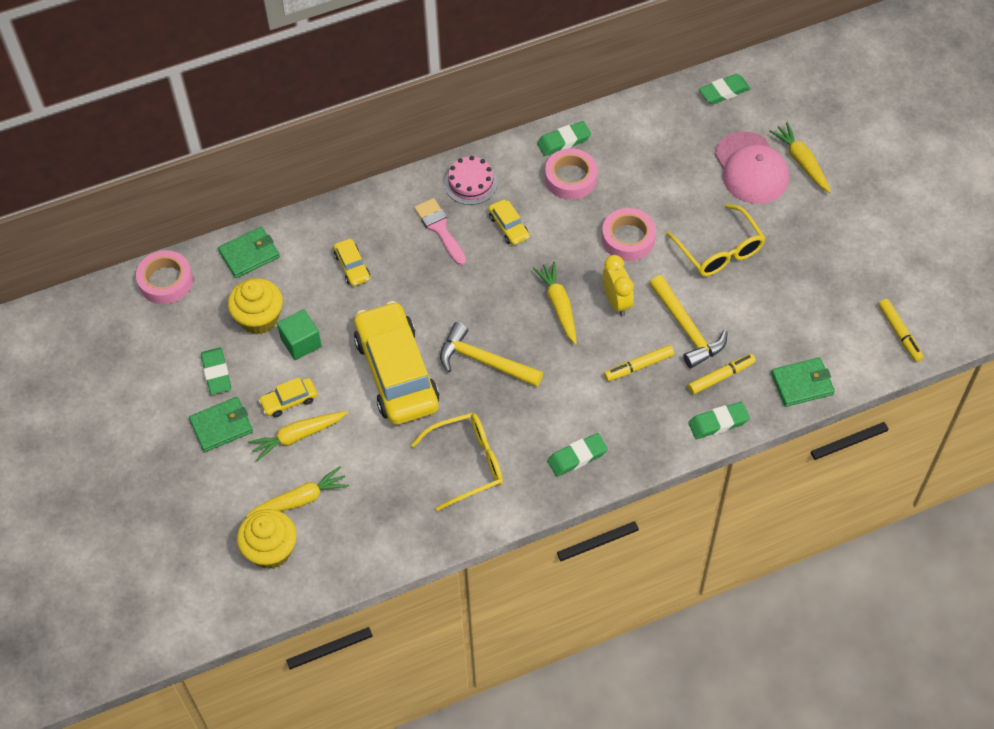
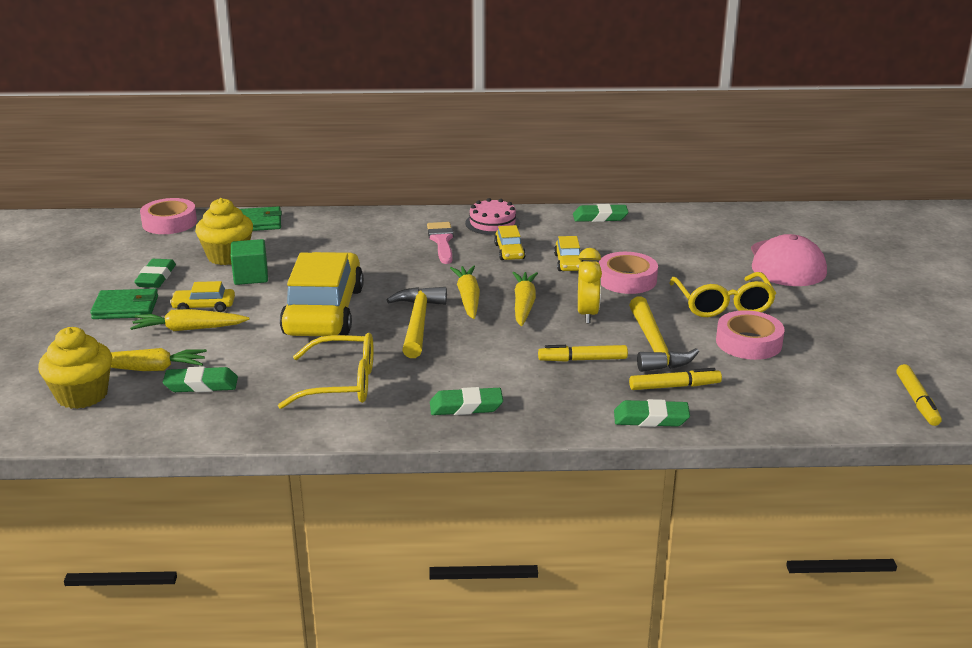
camera: 20 degrees right, 30 degrees down
(352, 267) = (340, 245): yellow car -> yellow car (568, 262)
(484, 361) = (418, 322): yellow hammer -> yellow hammer turned 45 degrees clockwise
(570, 178) = (592, 237): pink tape -> pink tape (748, 342)
(724, 92) = (781, 218): green eraser -> green eraser (201, 385)
(801, 162) = (845, 269): yellow carrot -> yellow carrot (468, 298)
(802, 384) = (772, 412): green wallet -> none

